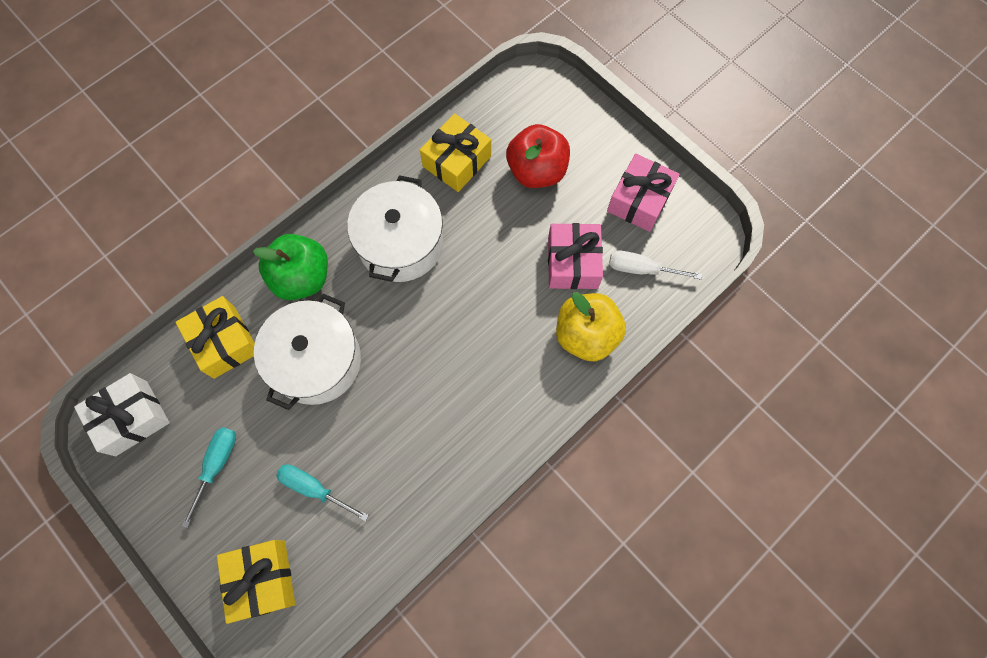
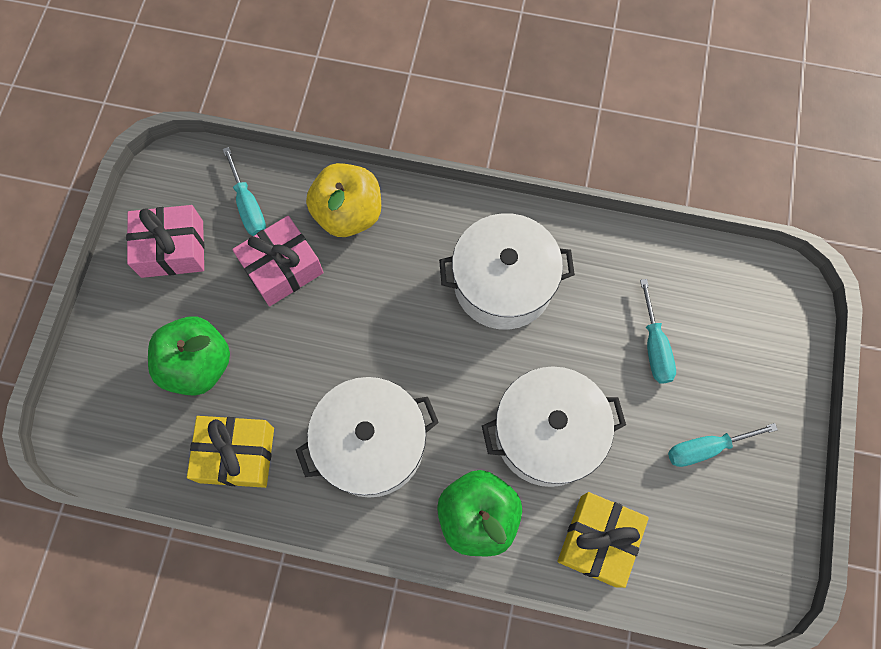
camera: 125 degrees left, 0 degrees up
(131, 418) = (735, 569): white gift -> none
(262, 579) = (754, 332): yellow gift -> none
(447, 411) = (503, 283): none -> white pot
(536, 171) = (198, 365): red apple -> green apple
(642, 269) = (248, 205): white screwdriver -> turquoise screwdriver

